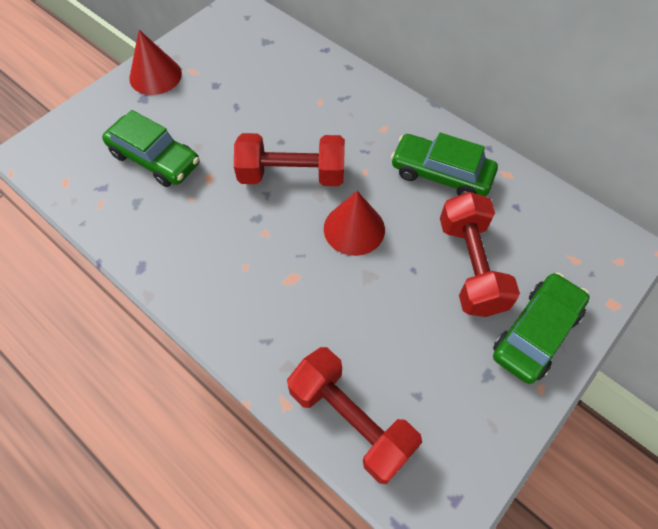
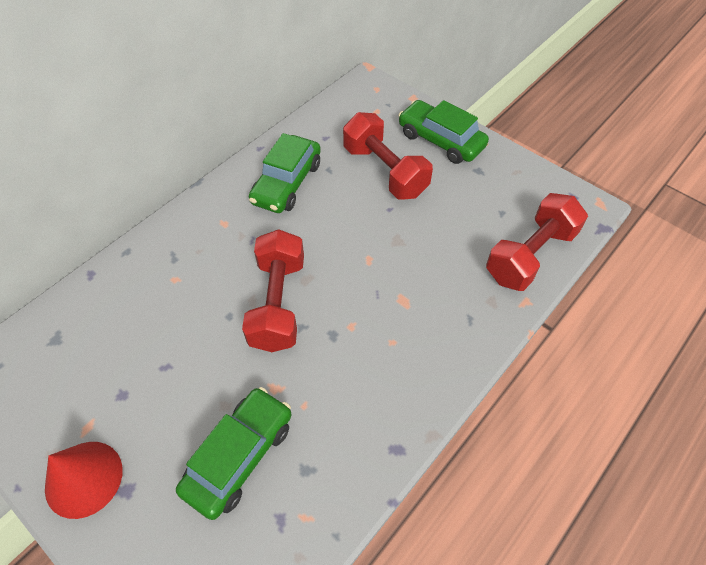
camera: 90 degrees left, 5 degrees down
(354, 228) = (347, 250): red cone -> none
(470, 266) = (385, 171): red dumbbell -> red dumbbell turned 60 degrees clockwise

